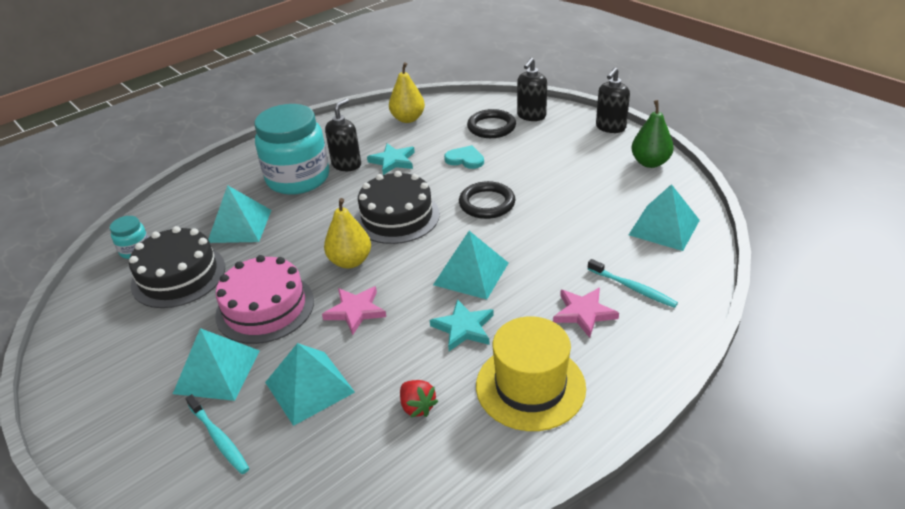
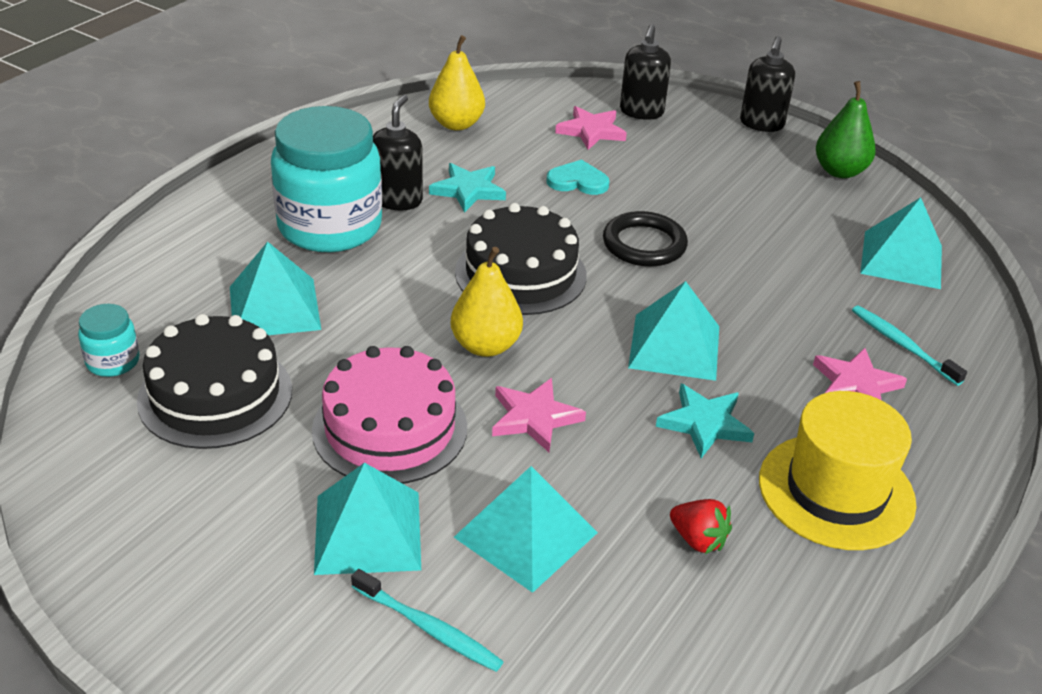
camera: 20 degrees left, 0 degrees up
(491, 127) = (591, 131): black ring -> pink star
(633, 288) = (902, 345): turquoise toothbrush -> turquoise toothbrush turned 150 degrees counterclockwise

